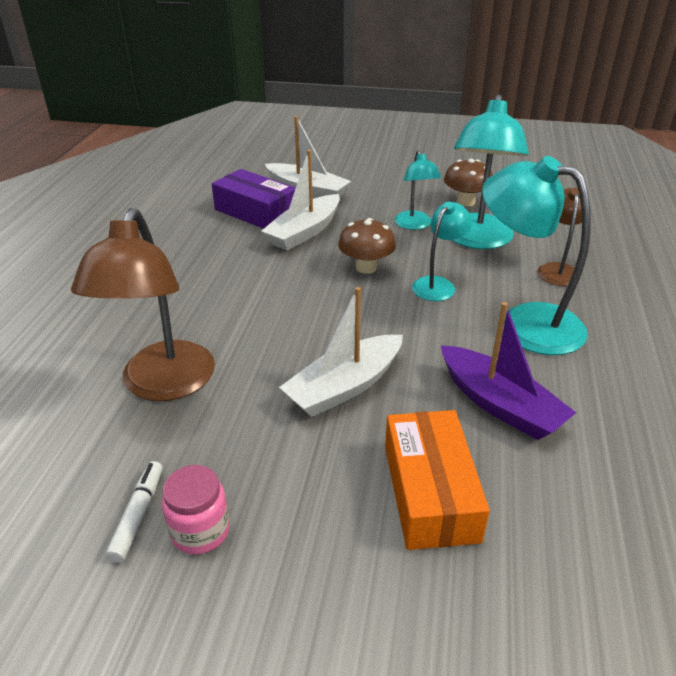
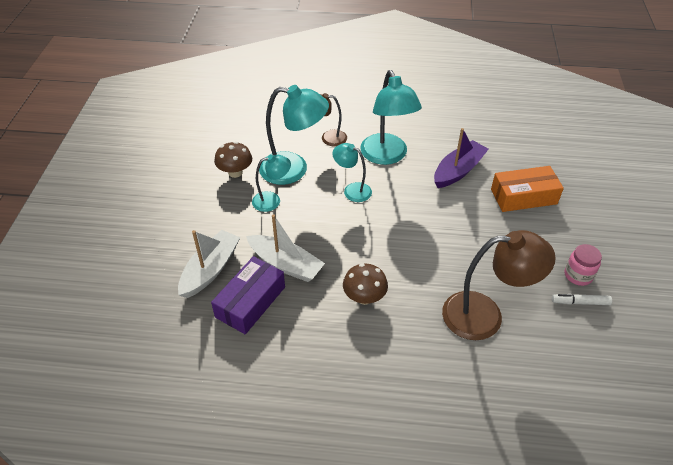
camera: 95 degrees left, 10 degrees up
(344, 387) = (462, 229): white boat -> none
(366, 267) = (335, 225): brown mushroom -> brown mushroom (364, 297)
(524, 323) = (387, 156): turquoise lamp -> turquoise lamp turned 45 degrees counterclockwise

